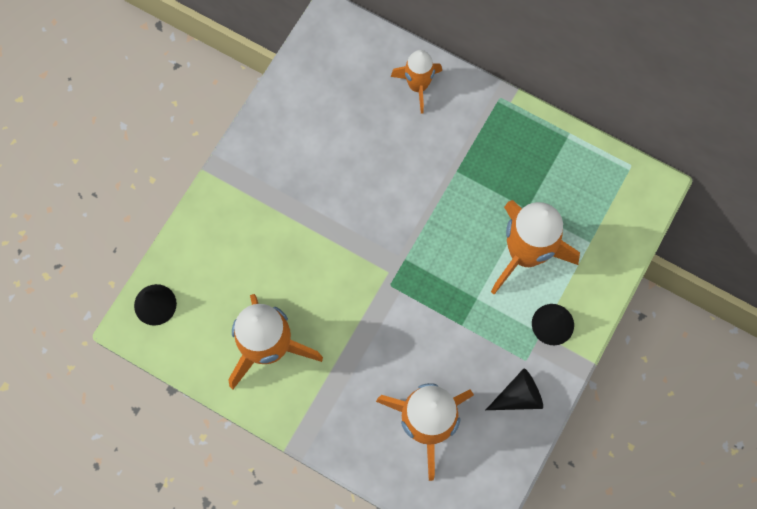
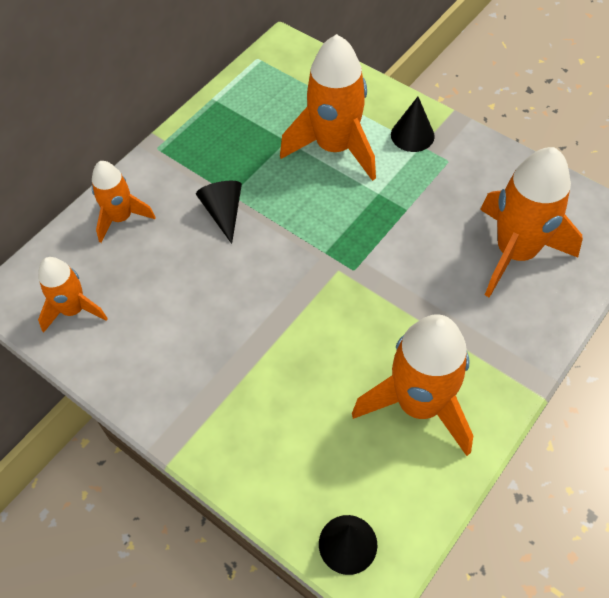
camera: 80 degrees left, 15 degrees down
(324, 72) = (73, 310): none -> orange rocket
(519, 396) = (486, 170): black cone -> black cone (223, 212)

